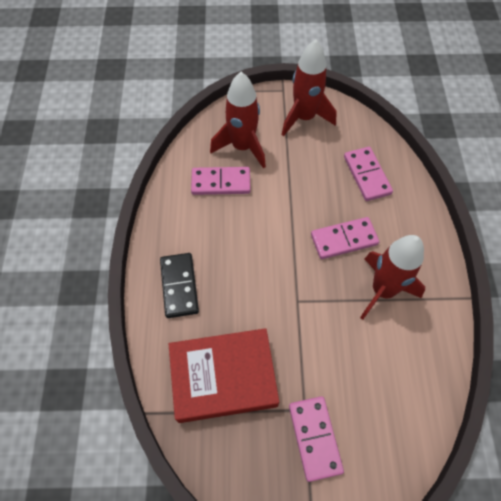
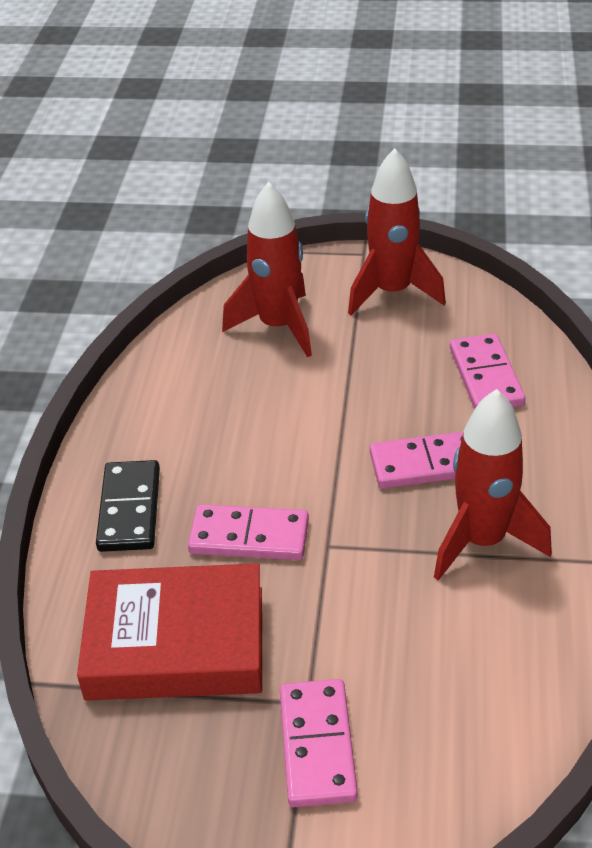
camera: 10 degrees right, 20 degrees down
(221, 182) = (231, 372): pink domino -> pink domino (249, 536)

